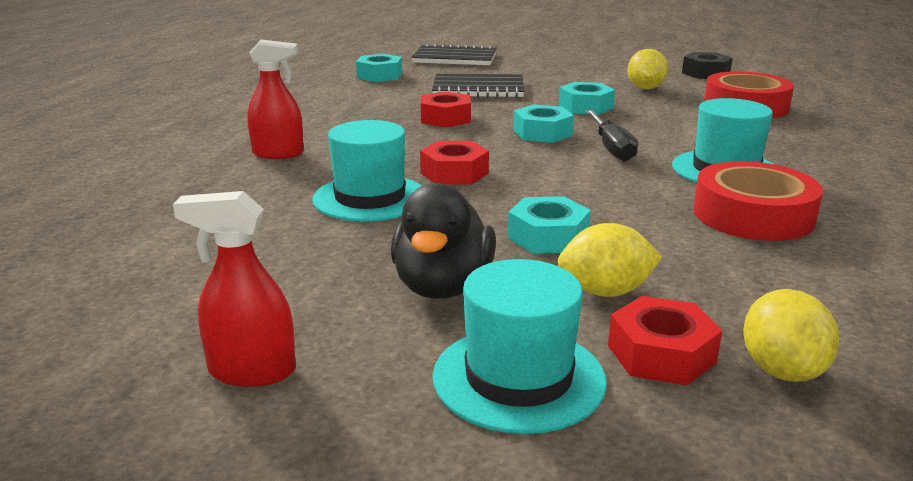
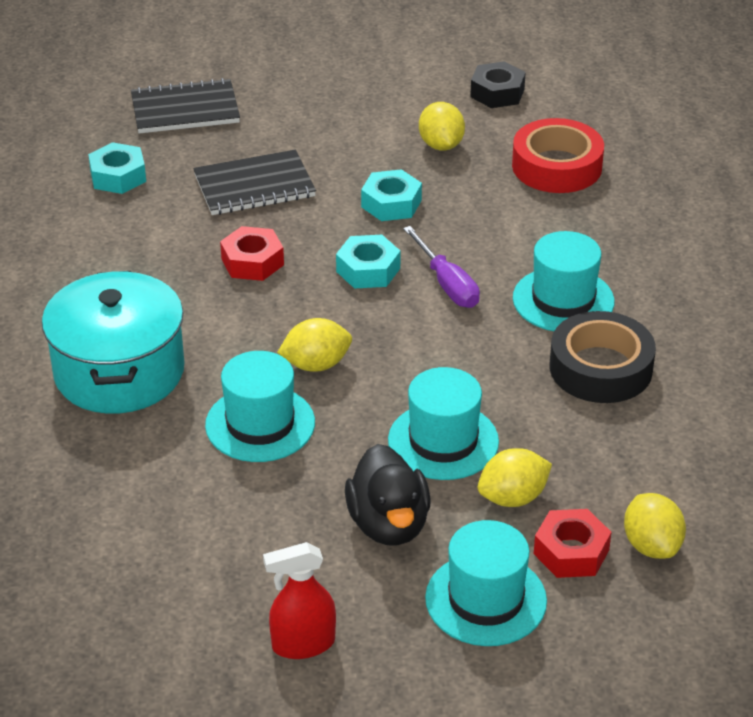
camera: 20 degrees left, 15 degrees up
(278, 153) = (119, 372): red spray bottle -> turquoise pot
(454, 173) = (316, 365): red nut -> yellow lemon
(548, 237) = (443, 441): turquoise nut -> turquoise hat
(611, 148) = (447, 284): black screwdriver -> purple screwdriver
(753, 215) = (600, 368): red tape -> black tape

